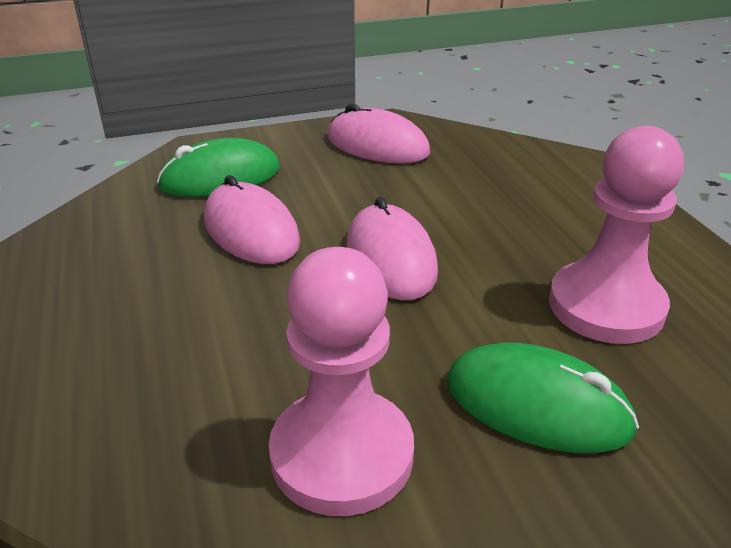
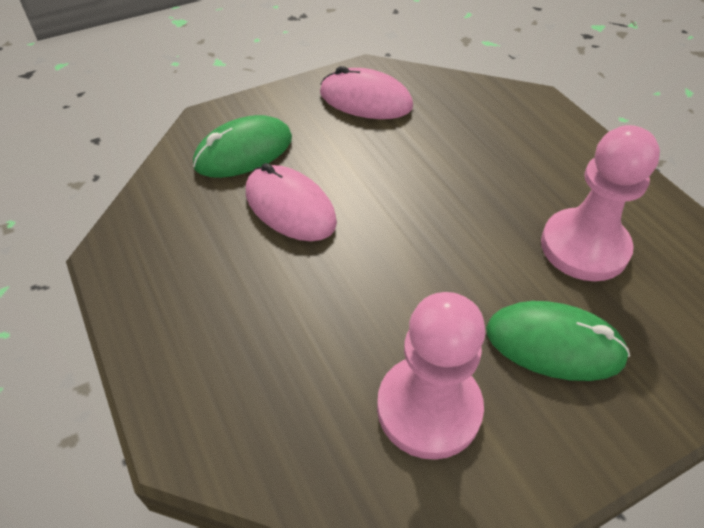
camera: 10 degrees left, 15 degrees up
(390, 258) = (411, 222): pink mouse -> none

